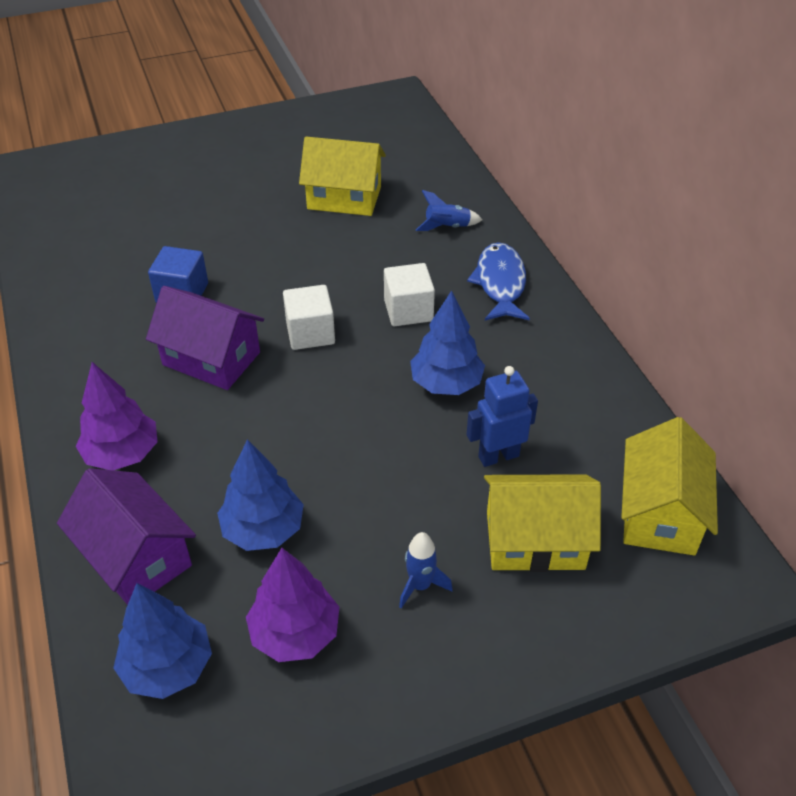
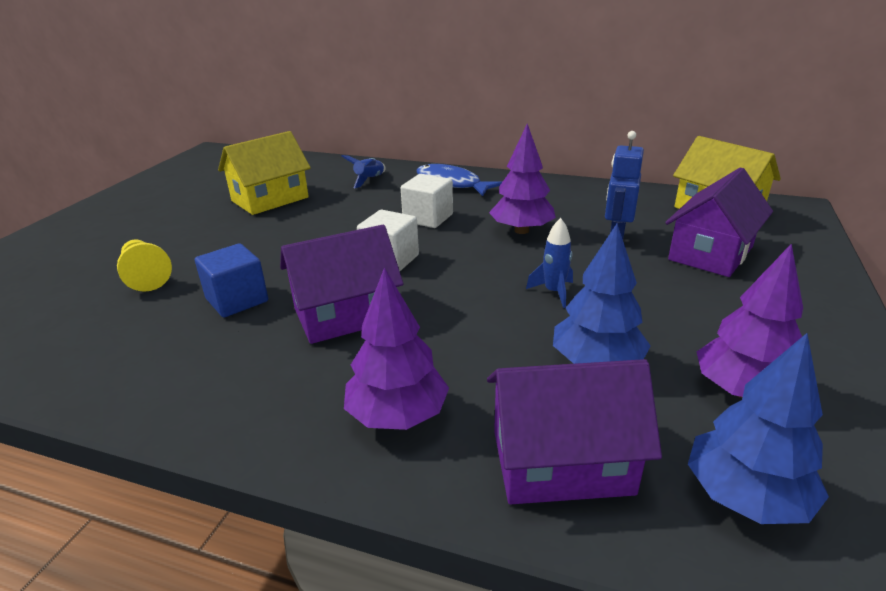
camera: 50 degrees left, 15 degrees down
(171, 229) = (146, 276): none -> yellow pawn
(420, 585) = (725, 310): blue rocket -> blue rocket (554, 292)
(446, 383) = (521, 230): blue tree -> purple tree
(535, 540) = (710, 253): yellow house -> purple house

